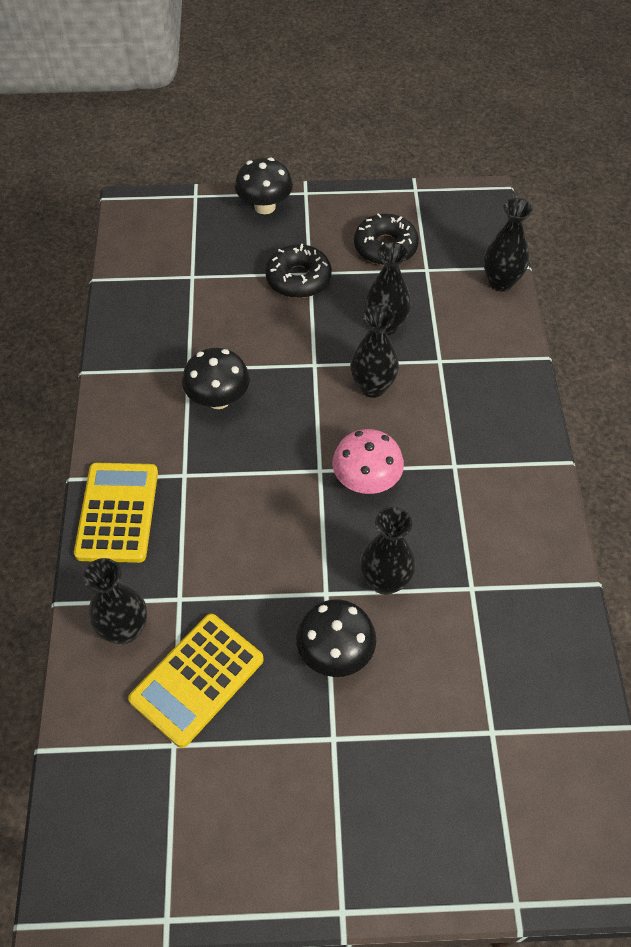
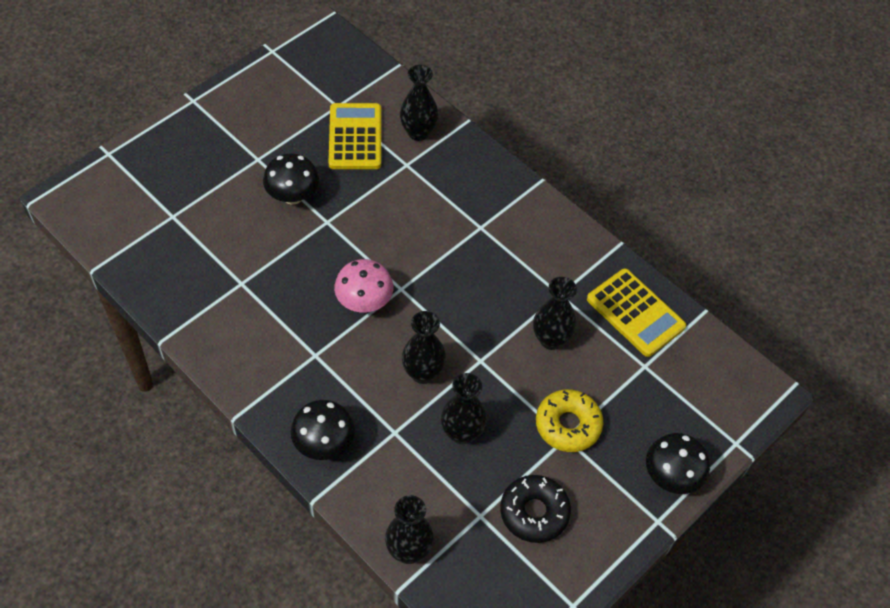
camera: 135 degrees right, 0 degrees up
(117, 513) = (493, 181): yellow calculator -> yellow calculator (635, 313)
(218, 399) = (515, 288): black mushroom -> black mushroom (324, 444)
(298, 279) = (568, 425): black donut -> yellow donut
(385, 581) = (298, 251): black vase -> black vase (551, 339)

